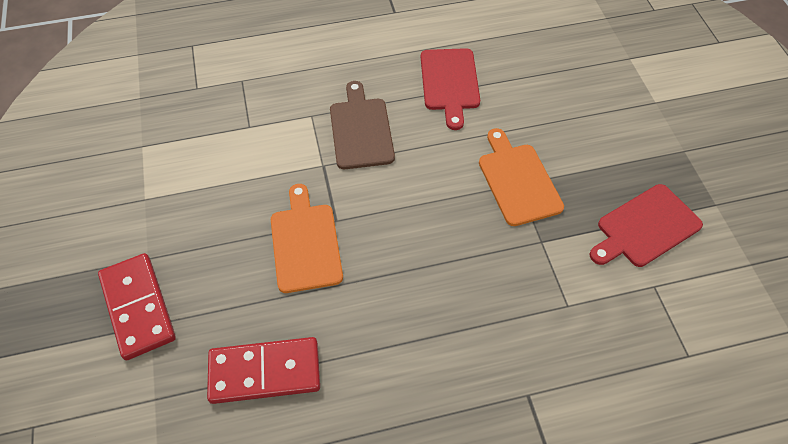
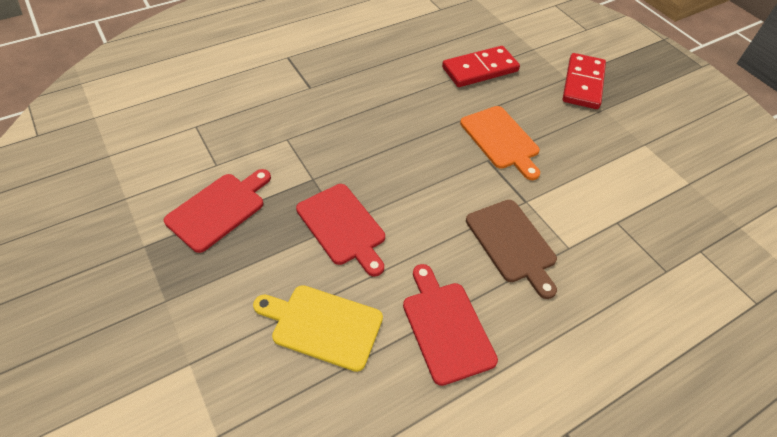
camera: 160 degrees right, 5 degrees down
(138, 307) = (583, 84): red domino -> red domino turned 60 degrees clockwise
(518, 180) = (342, 227): orange cutting board -> red cutting board
(549, 104) = (323, 325): none -> yellow cutting board

